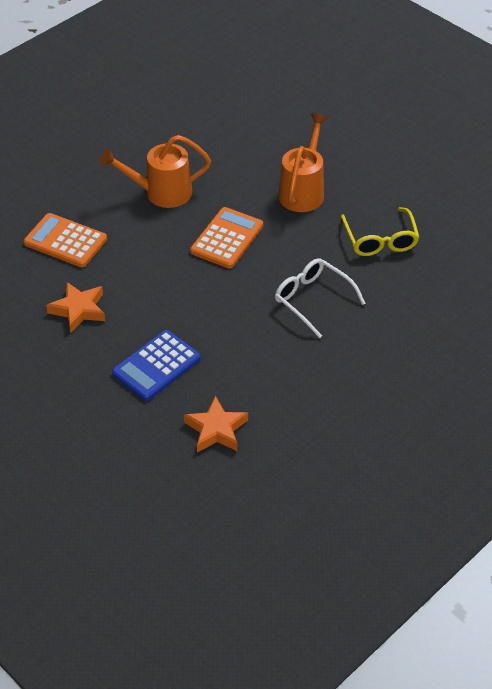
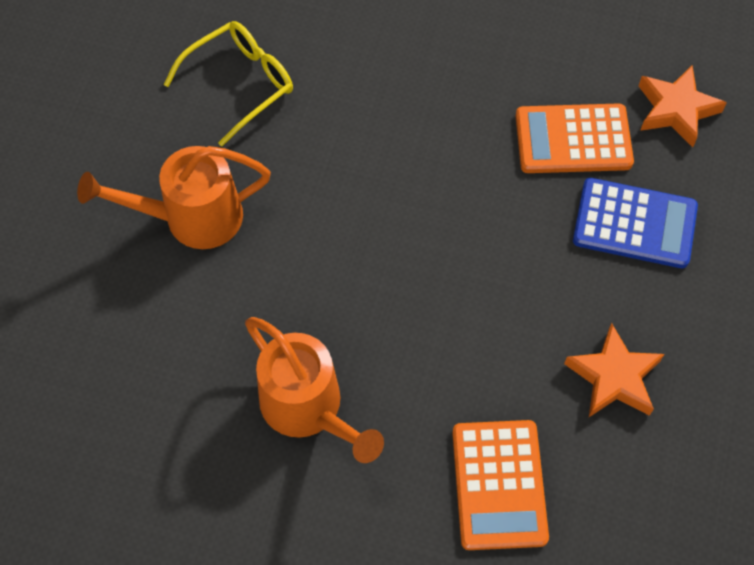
camera: 120 degrees left, 15 degrees up
(227, 238) = (351, 265): orange calculator -> orange calculator (573, 139)
(312, 300) = (400, 109): white glasses -> none

